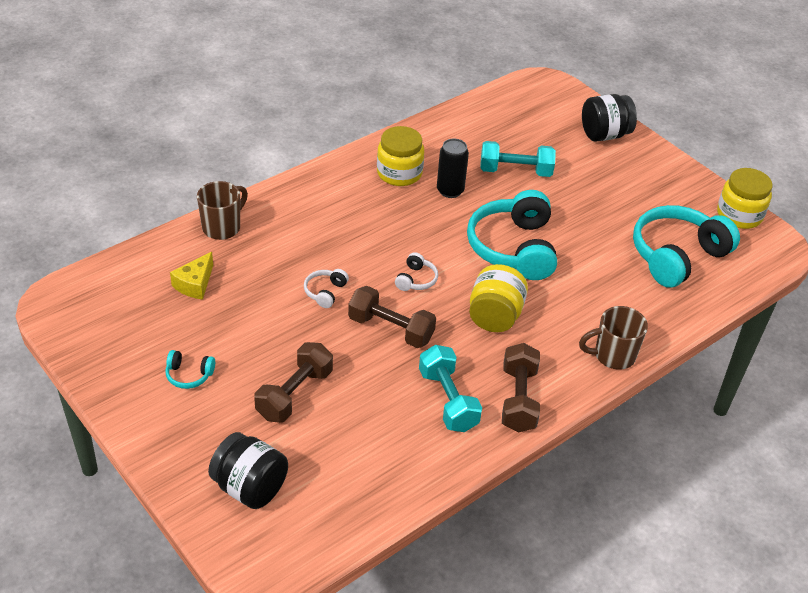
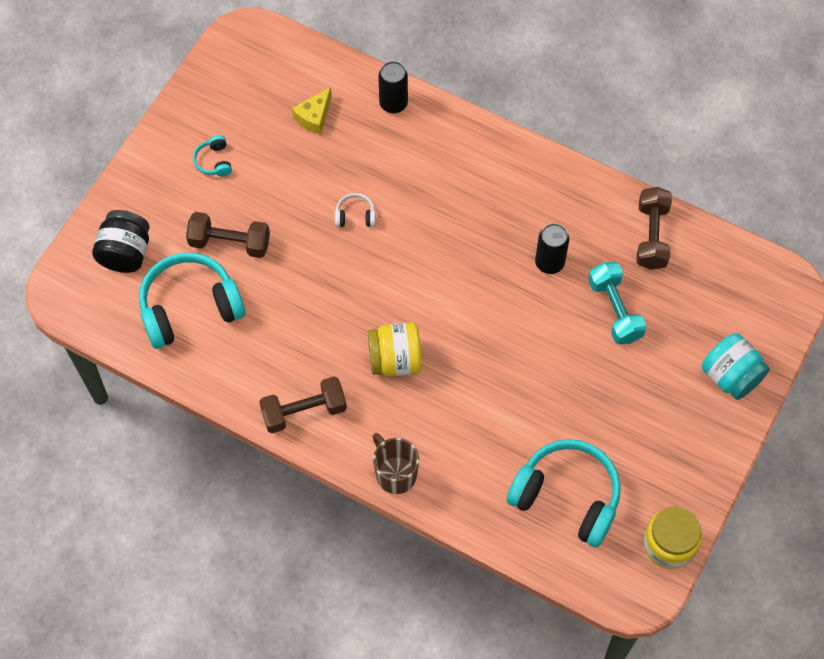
camera: 70 degrees right, 20 degrees up
(195, 284) = (314, 117): yellow cheese -> yellow cheese turned 60 degrees counterclockwise
(222, 227) = (393, 103): brown mug -> black can
(391, 329) = (337, 283): brown dumbbell -> brown dumbbell (651, 236)
(399, 173) = (550, 210): yellow jar -> none
(416, 280) = (408, 280): white headphones -> none
(448, 400) = (277, 357): turquoise dumbbell -> none
(514, 248) = (496, 346): turquoise headphones -> turquoise headphones (190, 308)
(604, 135) = (730, 376): black jar -> turquoise jar

